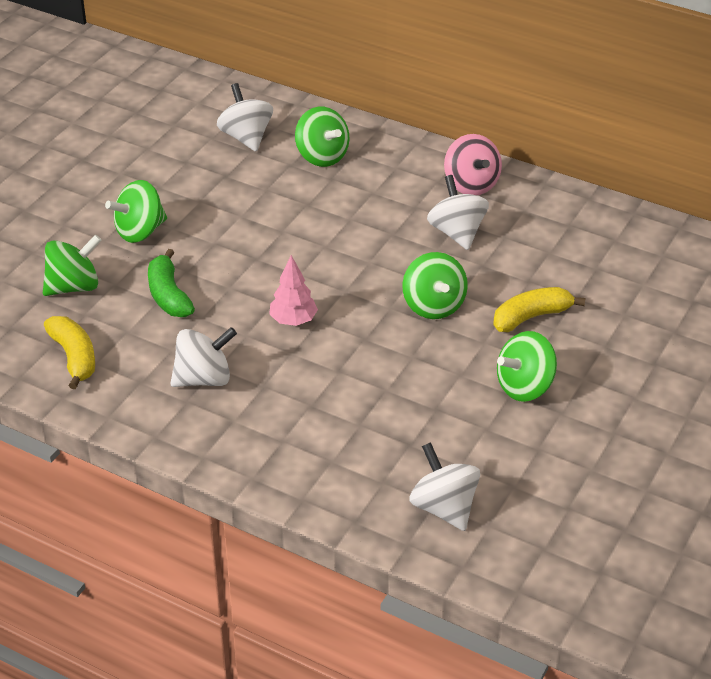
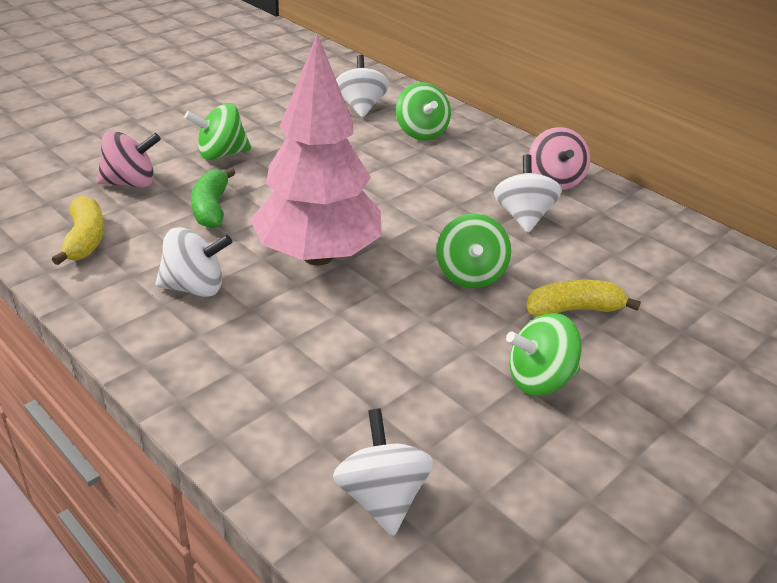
camera: 15 degrees right, 5 degrees down
(74, 286) = (131, 183): green spinning top -> pink spinning top
(293, 321) = (317, 256): pink tree -> pink tree, size x2.47

